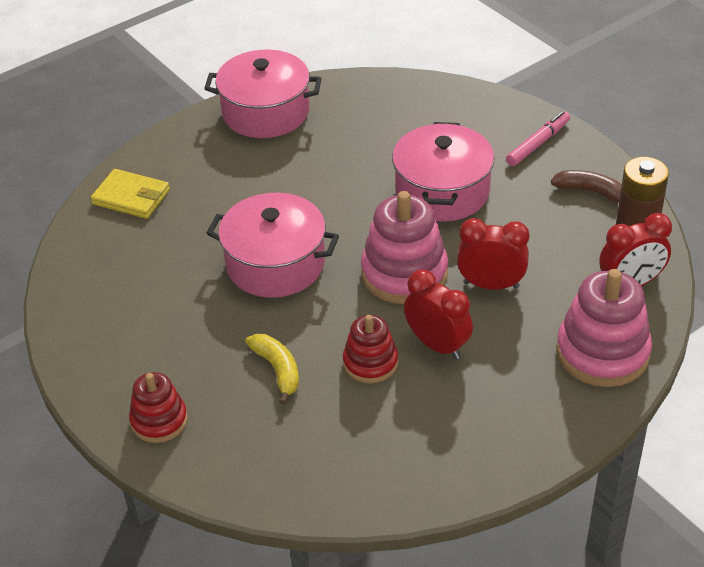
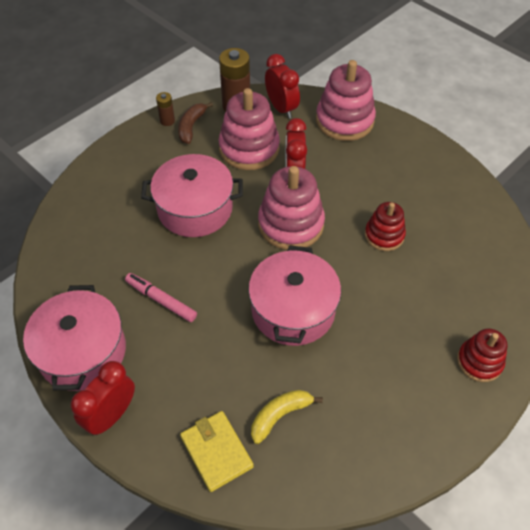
camera: 100 degrees left, 10 degrees up
(131, 197) = (216, 452): yellow wallet -> yellow wallet turned 45 degrees counterclockwise
(277, 370) = (406, 290): yellow banana -> yellow banana (280, 415)
(437, 345) = (358, 200): red clock -> red clock (111, 415)
(538, 144) = (136, 155): pink marker -> pink marker (161, 300)
(546, 244) = (249, 148): none -> pink stacking toy
(603, 170) = (167, 121): none -> brown battery

